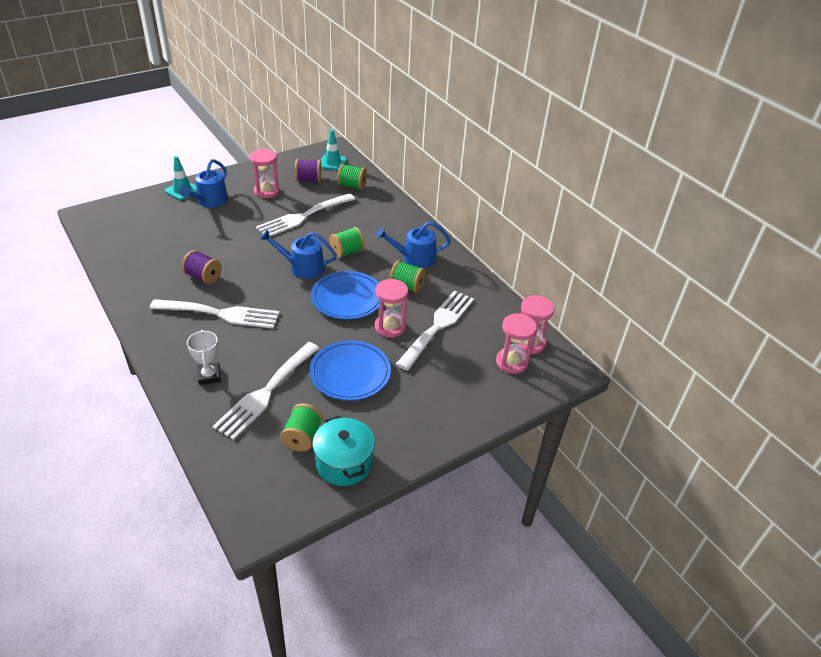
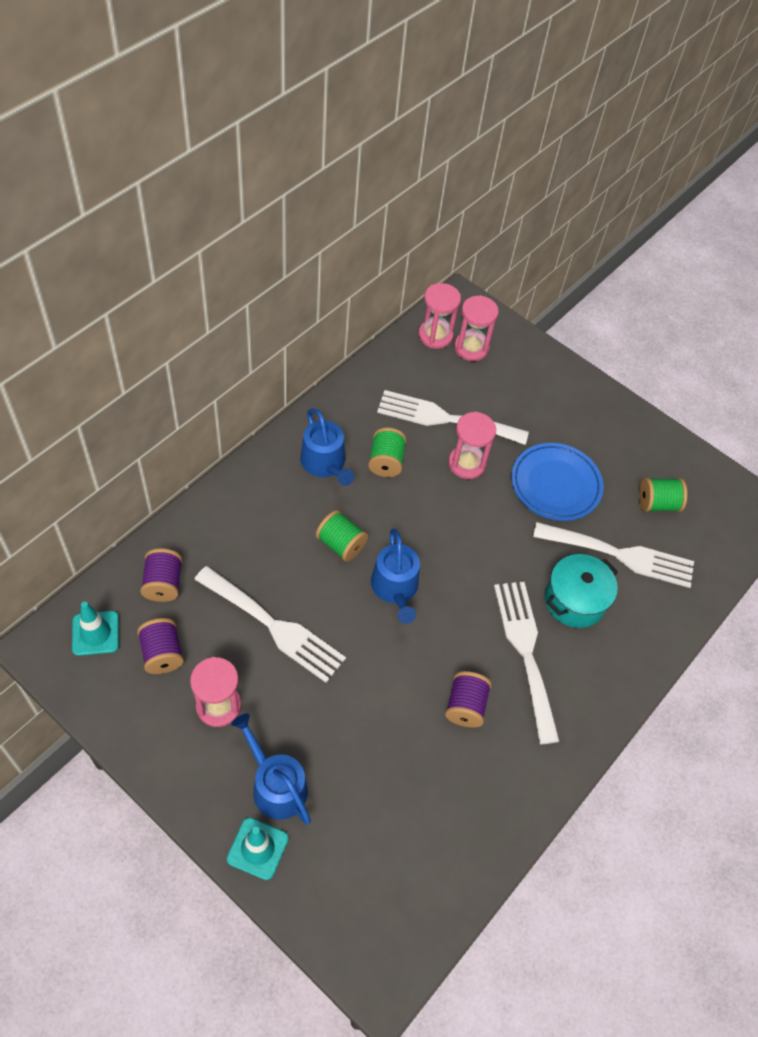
camera: 110 degrees left, 15 degrees up
(209, 376) = (627, 621): white trophy -> none
(210, 201) = (275, 785): blue watering can -> blue watering can turned 135 degrees counterclockwise
(344, 463) = (666, 461): turquoise pot -> turquoise pot (574, 600)
(347, 298) = (436, 519): blue plate -> none
(352, 185) = (163, 583): green spool -> purple spool

